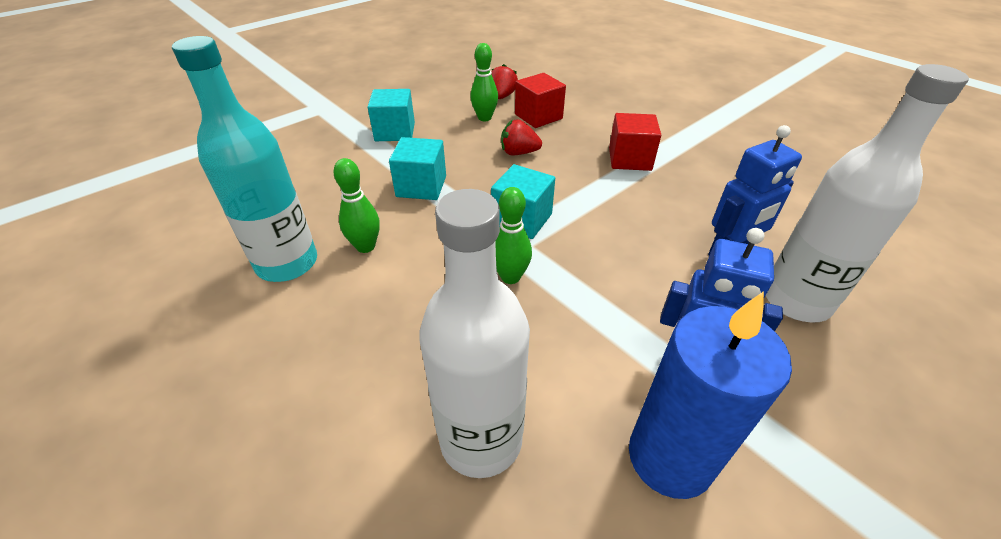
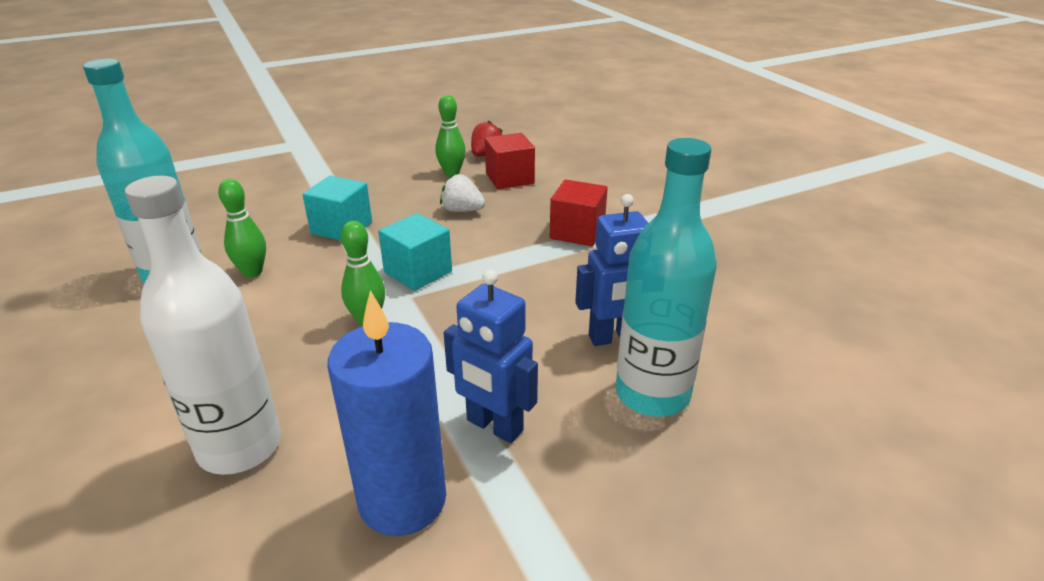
camera: 15 degrees right, 10 degrees down
(395, 132) = (352, 175): turquoise cube -> none
(519, 153) = (462, 210): red strawberry -> white strawberry
(796, 300) = (652, 394): white bottle -> turquoise bottle

